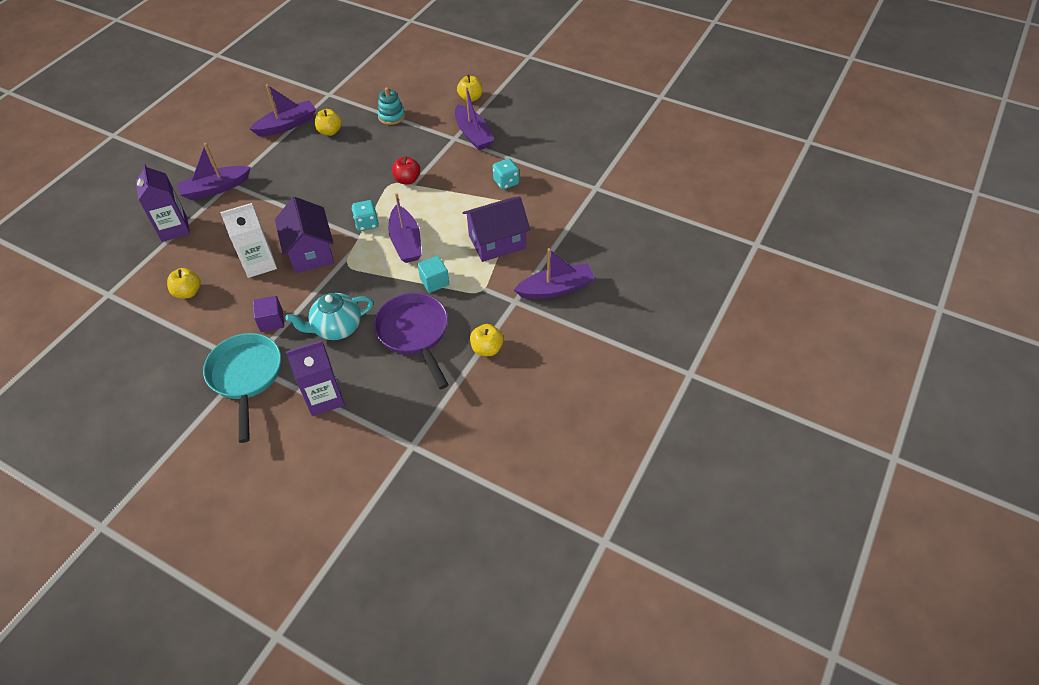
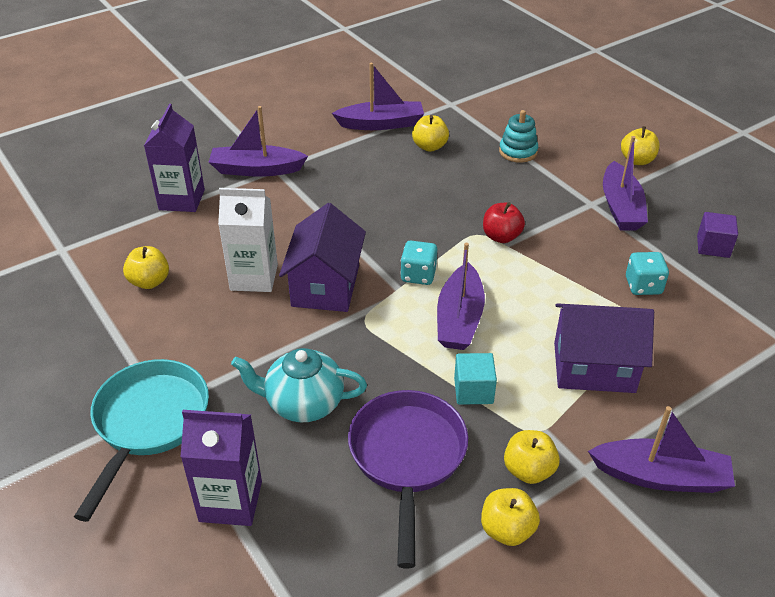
camera: 25 degrees right, 10 degrees down
(271, 321) = (225, 359): purple cube -> purple cube (713, 246)
(485, 313) = (528, 470): none -> yellow apple

